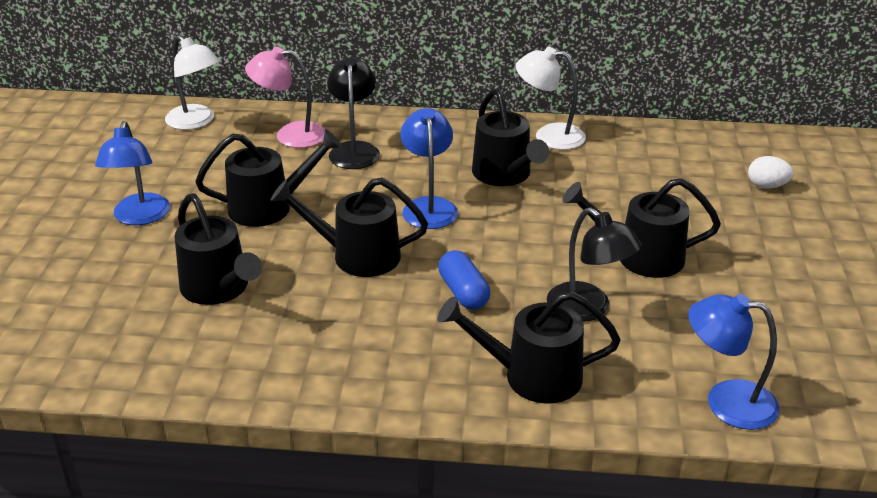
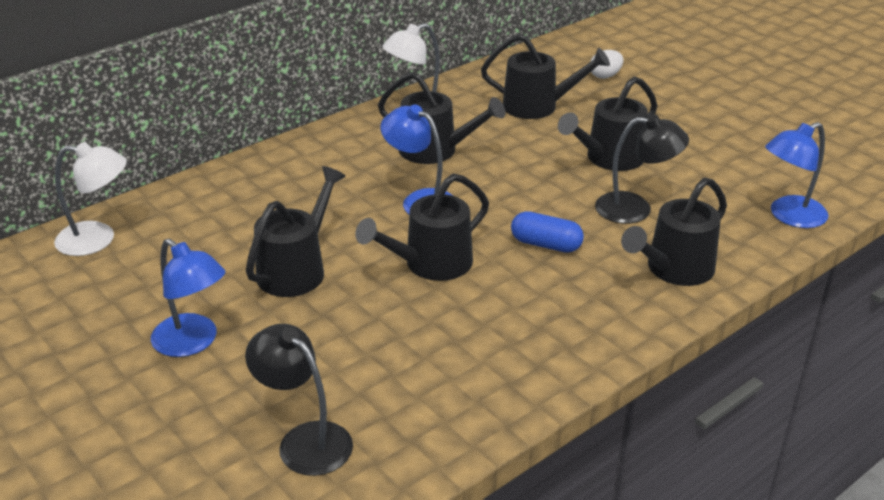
camera: 45 degrees left, 0 degrees up
(219, 289) = (369, 352): black watering can -> black watering can (538, 106)
(290, 135) = (211, 206): pink lamp -> none
(354, 150) = (288, 190): black lamp -> black lamp (305, 440)

